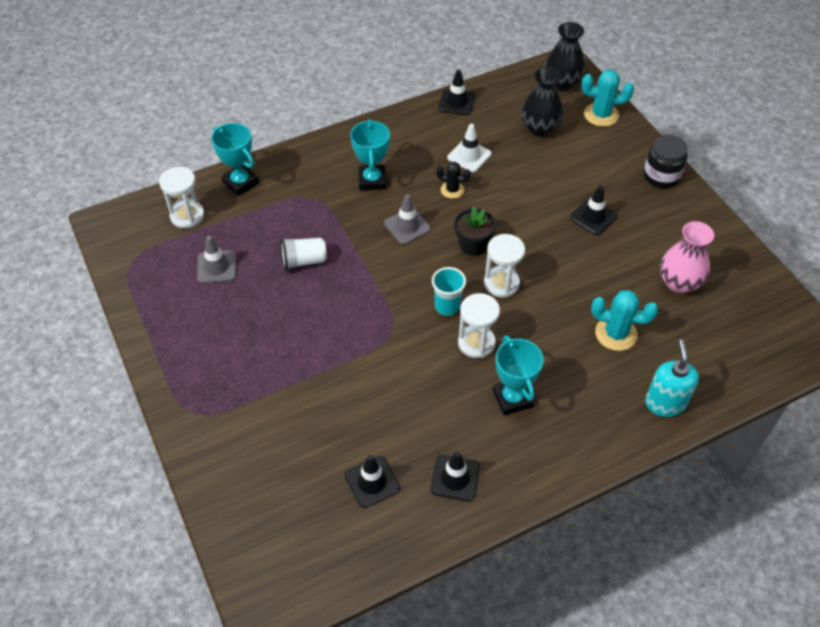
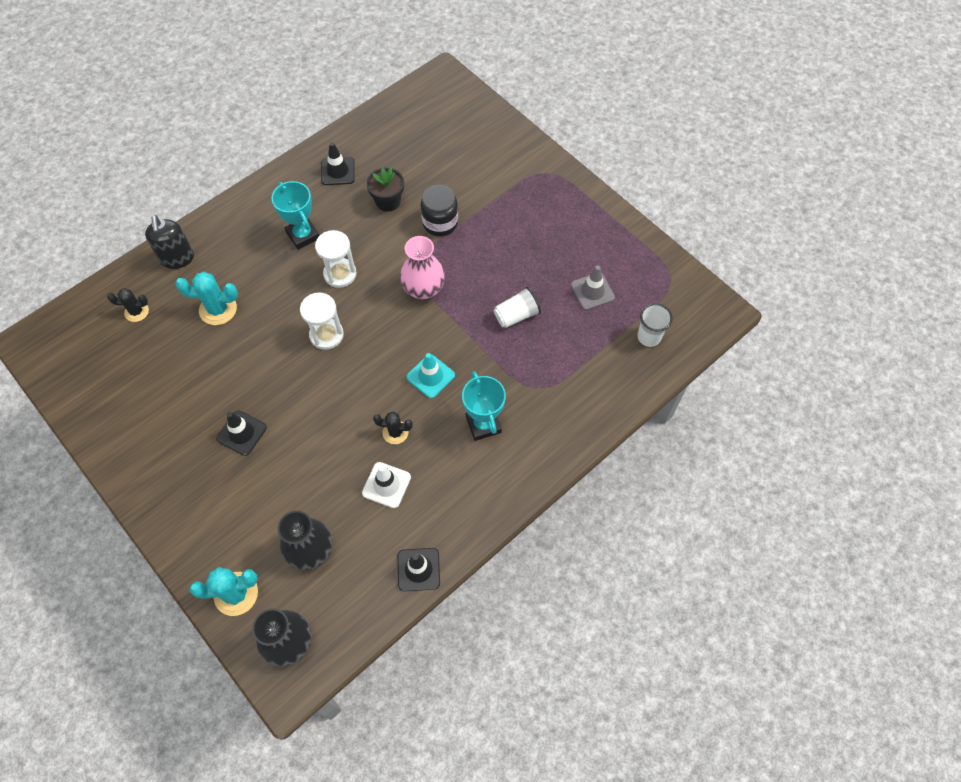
camera: 165 degrees right, 10 degrees up
(187, 216) = (649, 337): white hourglass -> white cup
(240, 182) = (618, 388): turquoise trophy -> none
(372, 482) = (397, 156): black traffic cone -> none
(407, 226) = (430, 376): grey traffic cone -> turquoise traffic cone
(447, 306) = (372, 301): turquoise cup -> none
(473, 245) = (361, 370): black flower pot -> black flower pot (388, 201)
(661, 176) = (166, 509): black jar -> black jar (440, 223)
(665, 403) = (177, 258): turquoise soap dispenser -> black soap dispenser
(679, 282) = (156, 375): pink vase -> pink vase (423, 289)
(707, 351) = (136, 311): none -> black cactus

